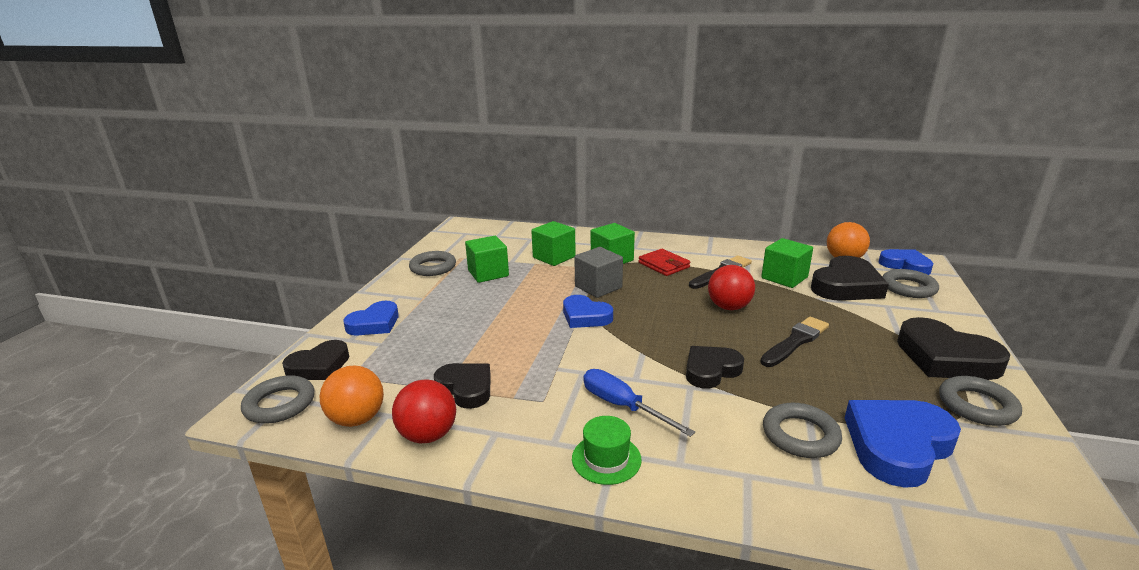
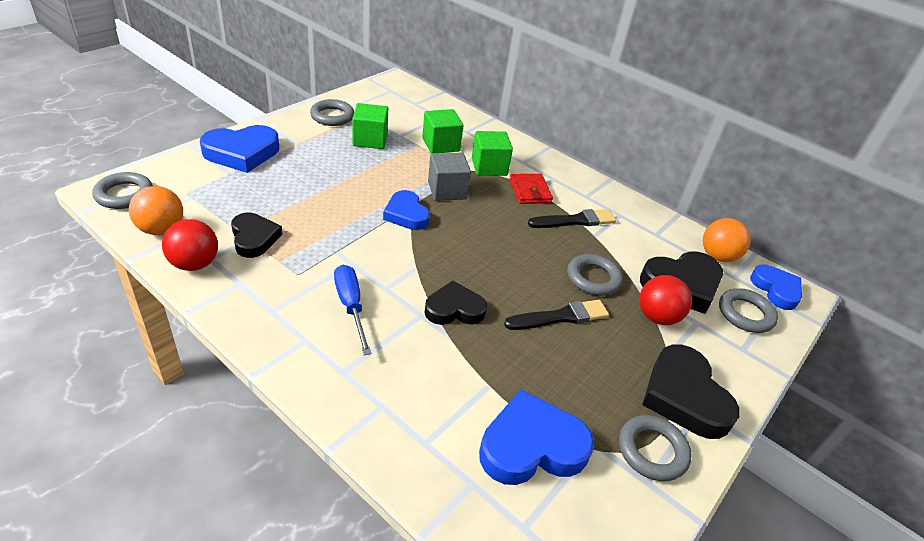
camera: 20 degrees right, 15 degrees up
(319, 366) = (173, 174): black heart -> none
(374, 323) = (242, 153): blue heart -> blue heart, size x1.52
(606, 459) = (294, 342): green hat -> none
(729, 307) = (540, 258): red ball -> red ball (657, 317)
(784, 278) = (629, 251): green cube -> none
(800, 435) = (461, 397): grey ring -> grey ring (593, 278)

